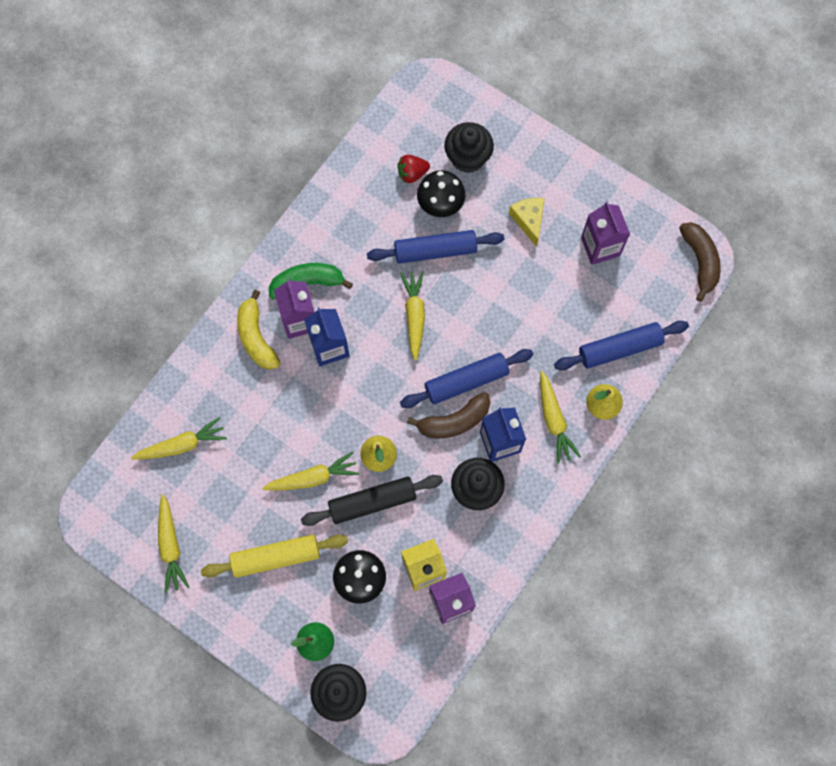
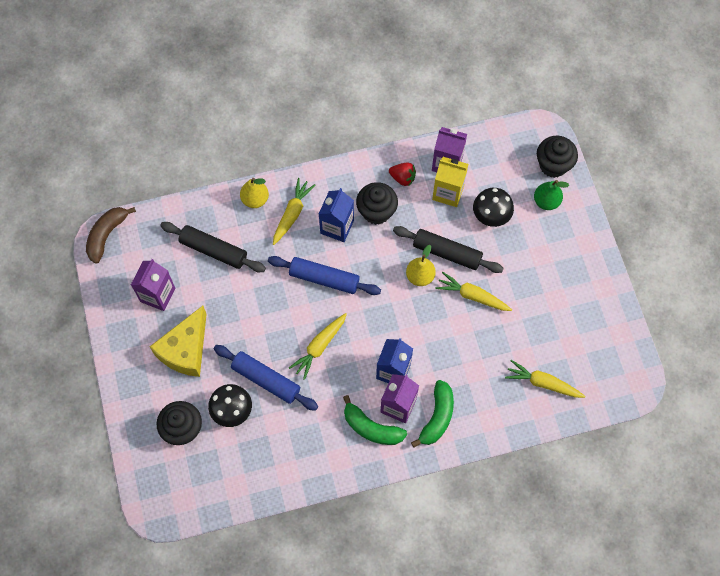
camera: 140 degrees left, 5 degrees down
(171, 546) = (596, 324): yellow carrot -> none
(256, 337) = (437, 417): yellow banana -> green banana
(276, 557) = (534, 267): yellow rolling pin -> none
(412, 173) = (231, 449): red strawberry -> red strawberry (402, 178)
(454, 421) = (354, 261): brown banana -> none
(528, 220) = (185, 350): yellow cheese -> yellow cheese, size x1.67
(591, 326) = (214, 250): none -> black rolling pin
(619, 348) = (210, 223): blue rolling pin -> none

